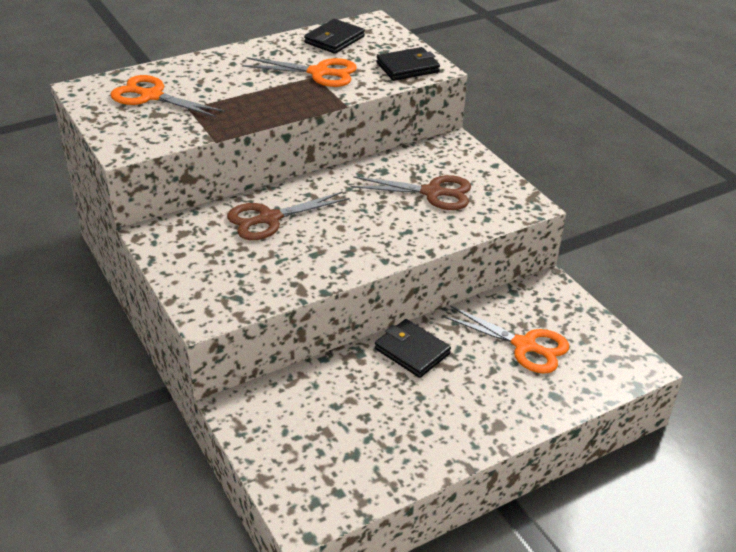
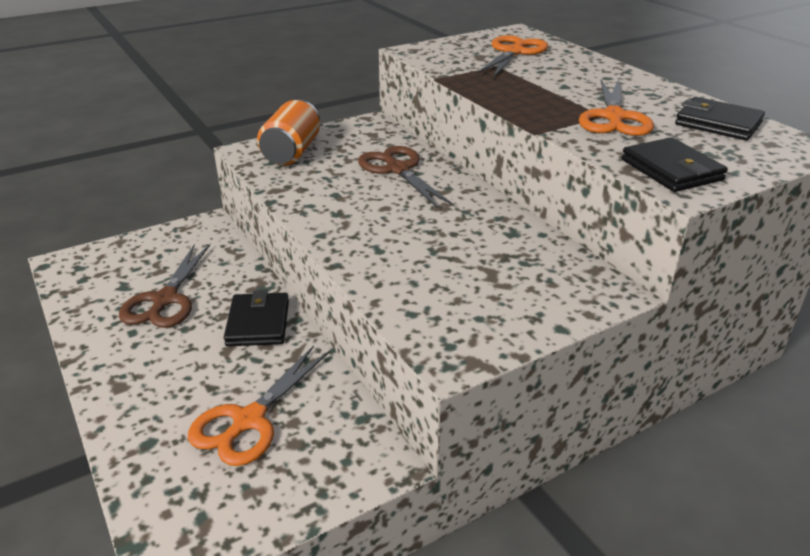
camera: 90 degrees right, 5 degrees down
(217, 285) = (291, 152): none -> orange can
(412, 351) = (258, 323): black wallet -> black wallet turned 45 degrees counterclockwise
(432, 193) = (468, 269): brown scissors -> brown scissors (165, 300)

